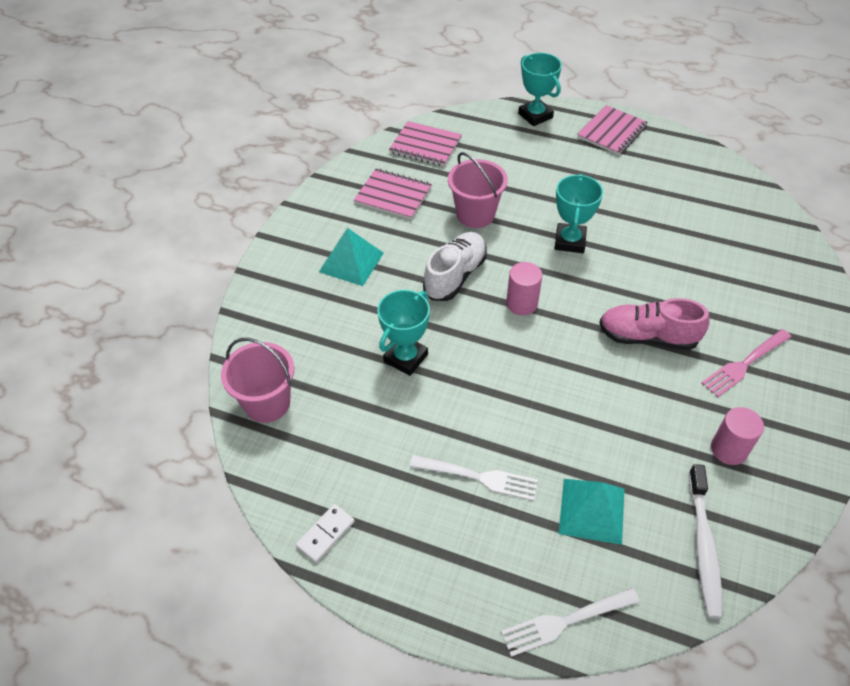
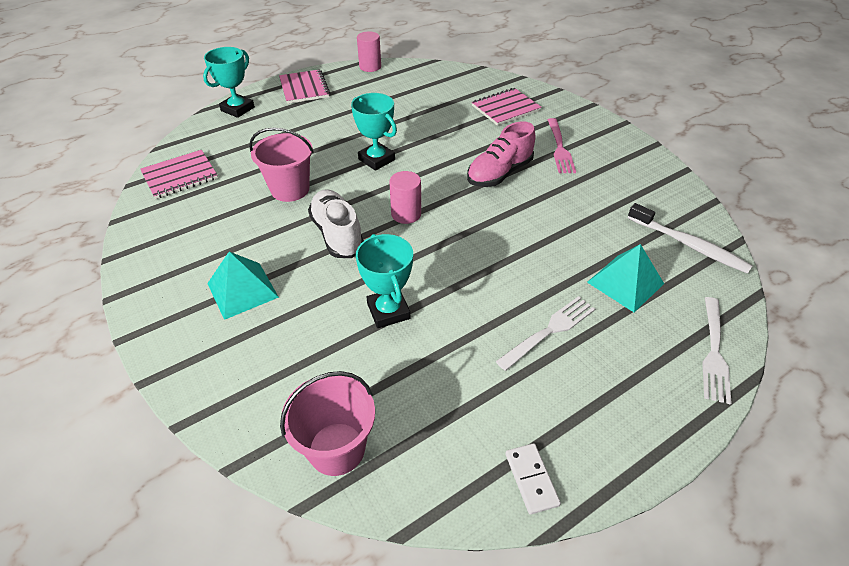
camera: 55 degrees left, 5 degrees down
(393, 195) = (205, 223): pink notebook -> pink notebook (505, 108)
(535, 116) = (238, 109): turquoise trophy -> turquoise trophy turned 60 degrees counterclockwise
(729, 449) = (620, 191): pink cylinder -> pink cylinder (370, 67)

